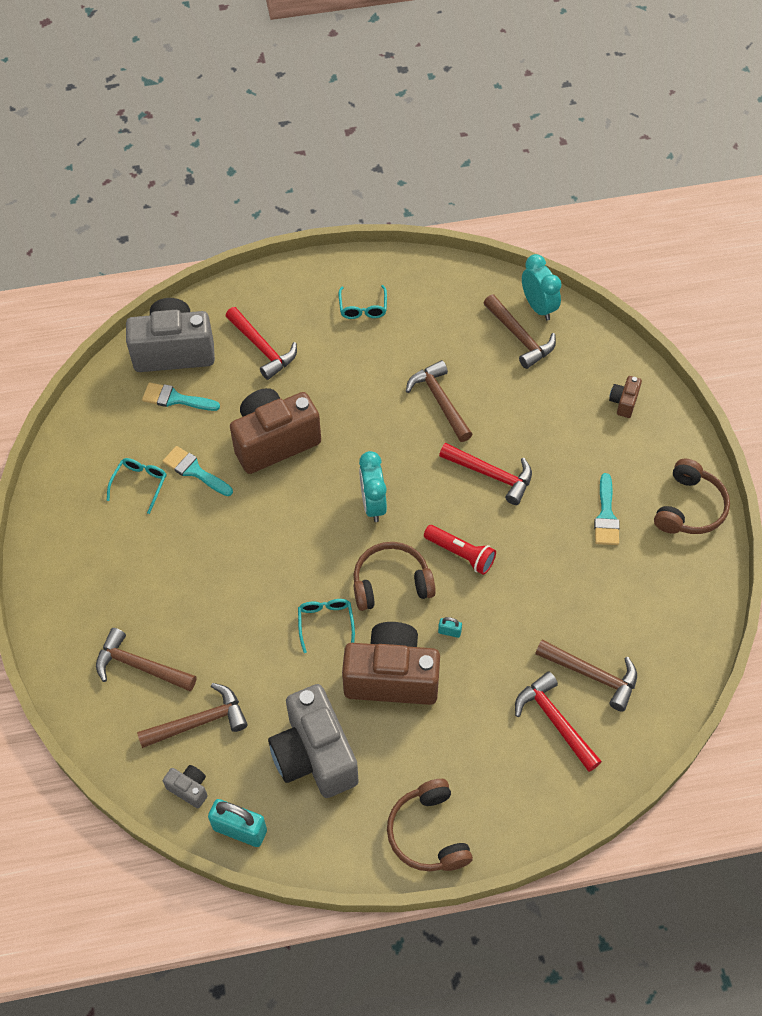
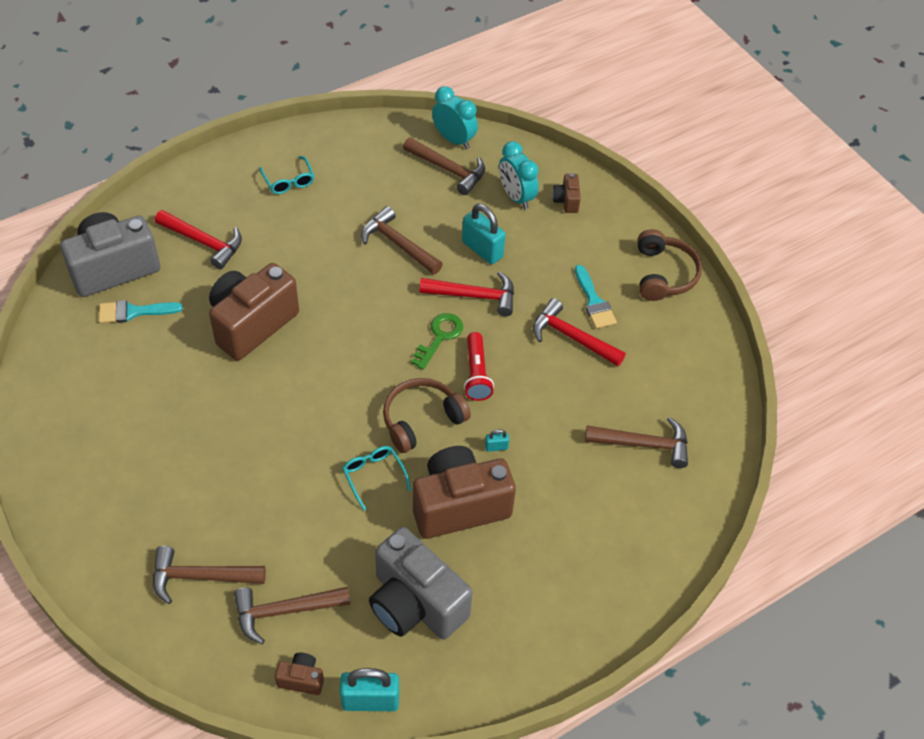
camera: 25 degrees left, 5 degrees down
(140, 484) = (129, 402): turquoise glasses -> none
(189, 789) = (301, 679): grey camera -> brown camera
(194, 471) = (181, 373): turquoise brush -> none
(199, 722) = (285, 611): brown hammer -> brown hammer turned 150 degrees counterclockwise
(373, 504) = (373, 353): turquoise clock -> turquoise clock (516, 197)
(428, 833) = (556, 638): brown headphones -> none
(441, 506) = (439, 337): none -> green key
(461, 554) = (476, 374): red flashlight -> red flashlight turned 75 degrees clockwise
(518, 429) = (482, 249): none -> turquoise padlock
(555, 721) = (628, 496): red hammer -> red hammer (572, 337)

